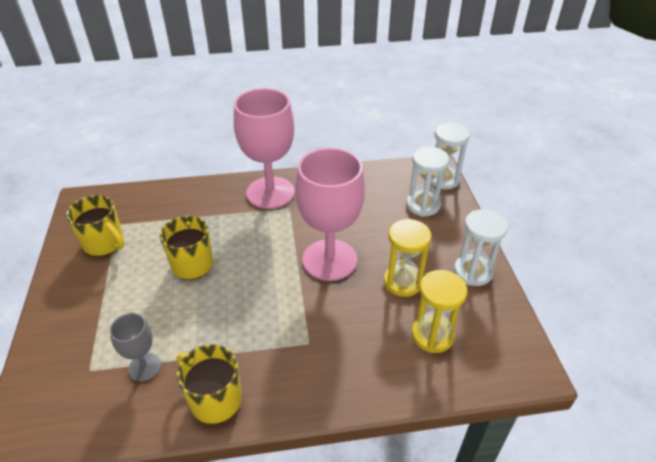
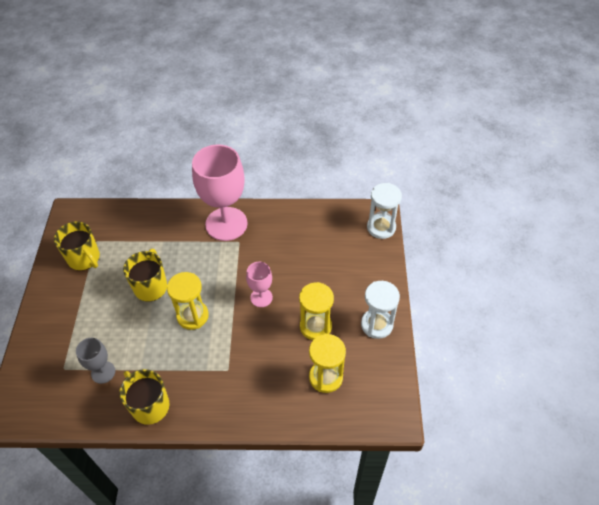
camera: 10 degrees right, 10 degrees up
(251, 288) = (192, 316): none -> yellow hourglass
(329, 260) = (261, 297): pink goblet -> pink goblet, size x0.49
(423, 205) = (354, 253): white hourglass -> none

